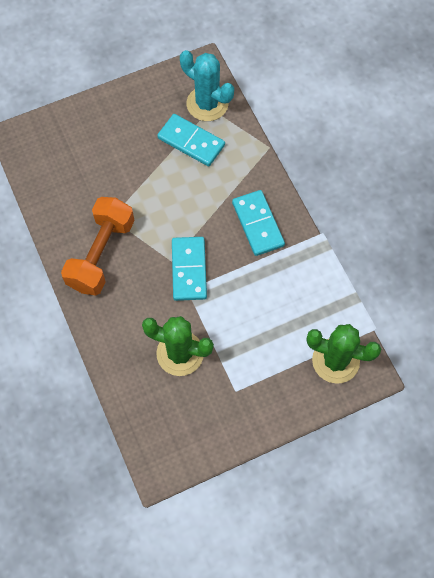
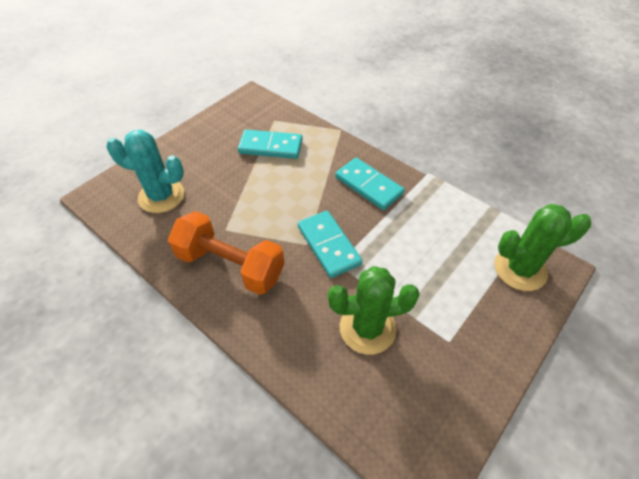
camera: 25 degrees left, 15 degrees down
(101, 254) = (230, 265): orange dumbbell -> orange dumbbell turned 60 degrees counterclockwise
(207, 104) = (269, 118): turquoise cactus -> turquoise cactus (161, 196)

